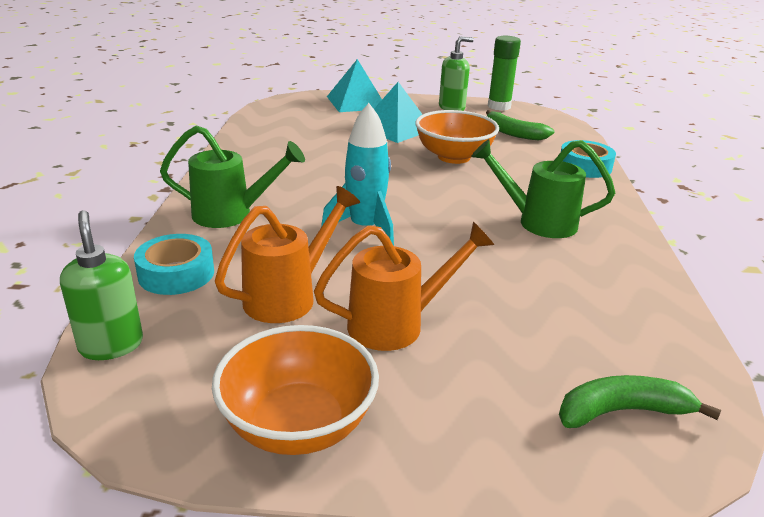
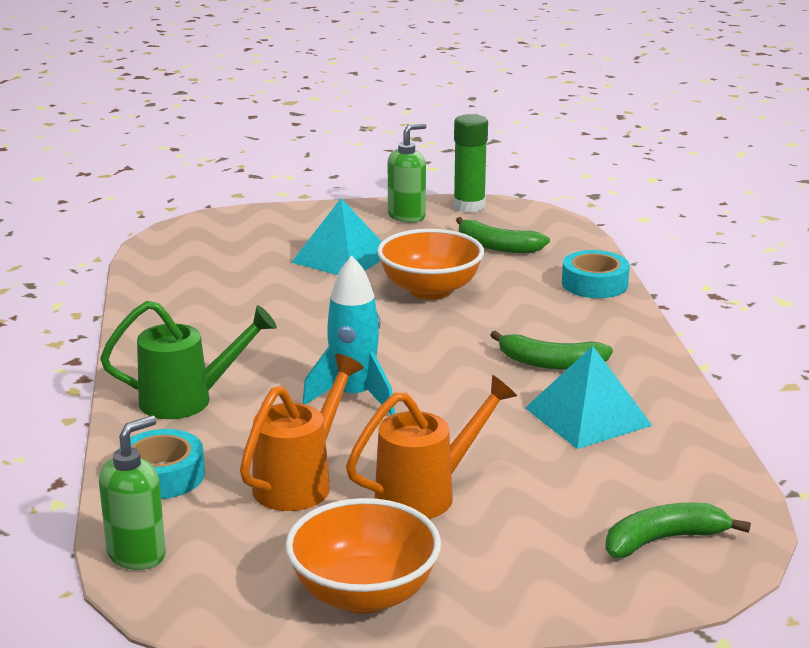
camera: 10 degrees left, 5 degrees down
(111, 345) = (137, 554): green soap dispenser -> green soap dispenser turned 75 degrees clockwise
(356, 102) = (273, 223): turquoise pyramid -> turquoise pyramid (587, 416)
(537, 222) = (550, 363): green watering can -> green banana

